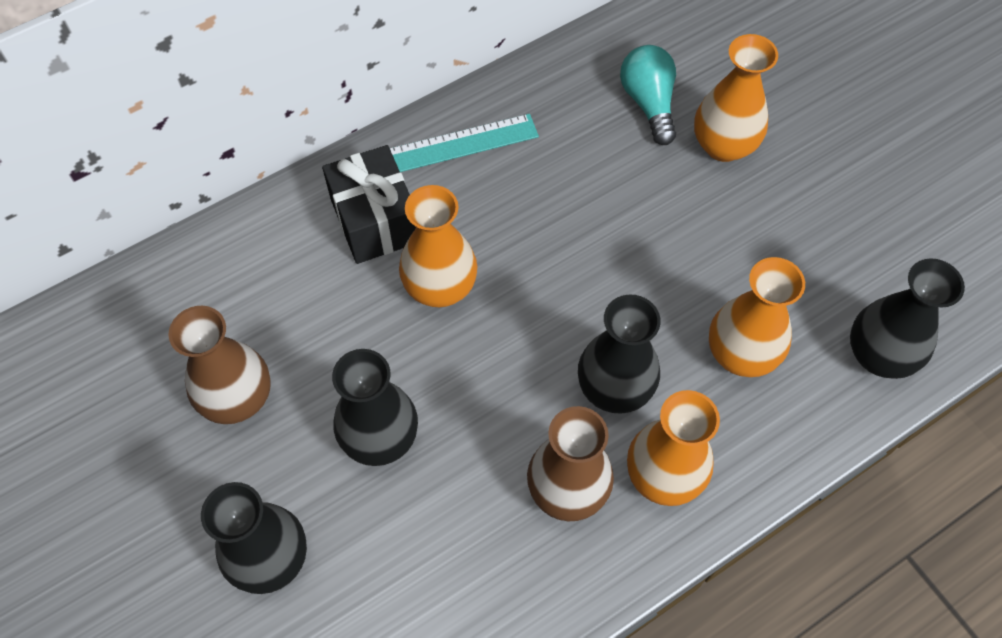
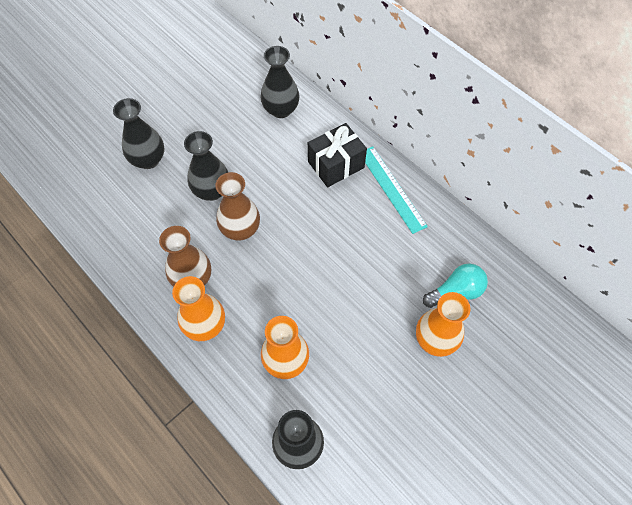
camera: 80 degrees right, 0 degrees up
(238, 398) = (225, 129): brown vase -> brown vase (240, 229)
(440, 287) = (301, 201): orange vase -> none
(614, 388) = (254, 295): black vase -> black vase (281, 110)

